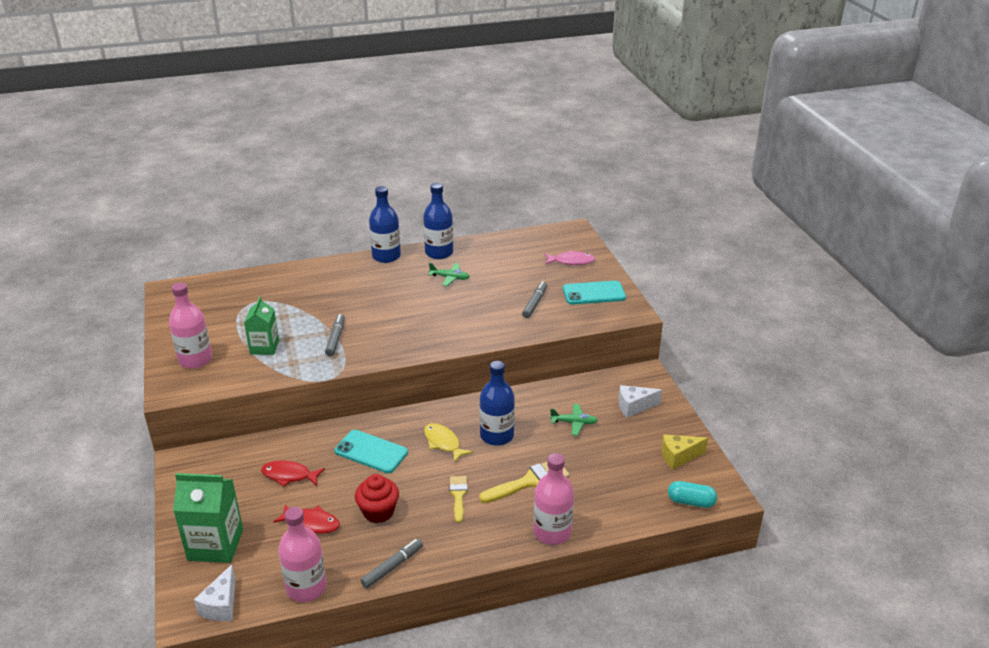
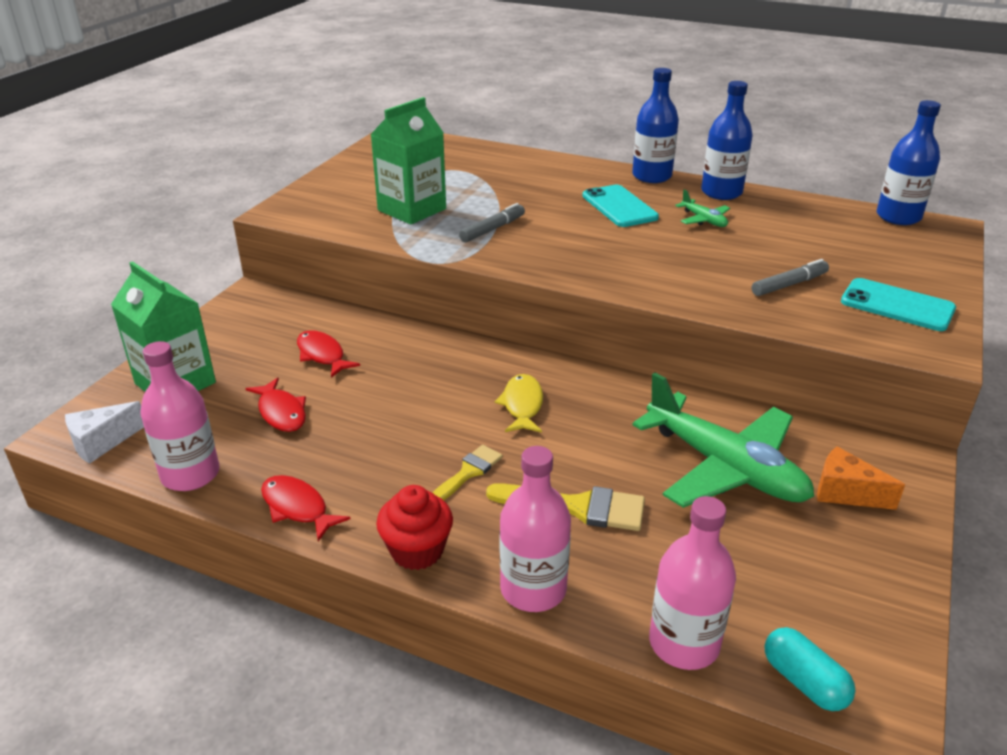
camera: 40 degrees right, 0 degrees up
(195, 359) = (336, 196): pink bottle -> pink bottle (684, 643)
(264, 347) = (412, 210): green carton -> green carton, size x1.55
(371, 452) = (431, 374): turquoise phone -> turquoise phone (619, 207)
(378, 512) = (359, 439): red cupcake -> red cupcake (417, 550)
(392, 567) = (297, 508): grey marker -> red fish
(497, 435) = (598, 430): blue bottle -> blue bottle (898, 217)
(571, 261) = (903, 259): pink fish -> none
(574, 423) = (725, 467): green plane -> green plane, size x2.35
(634, 407) = (845, 492): white cheese -> orange cheese
(678, 457) = (852, 601): yellow cheese -> none

